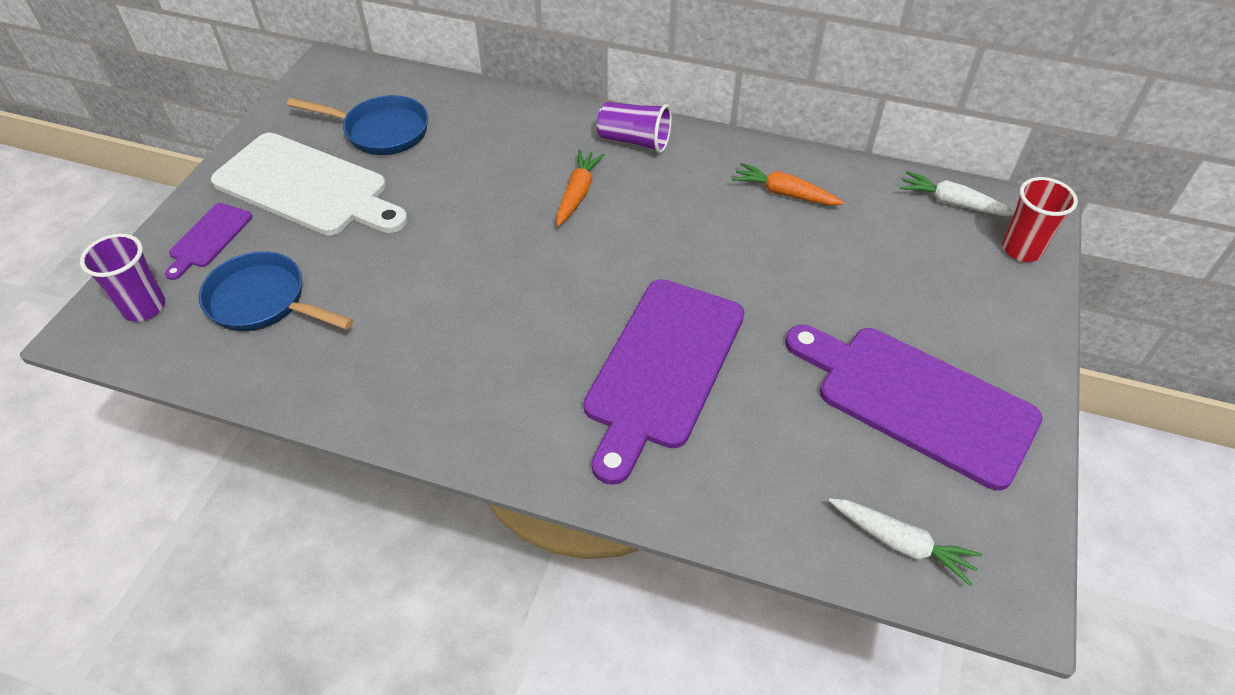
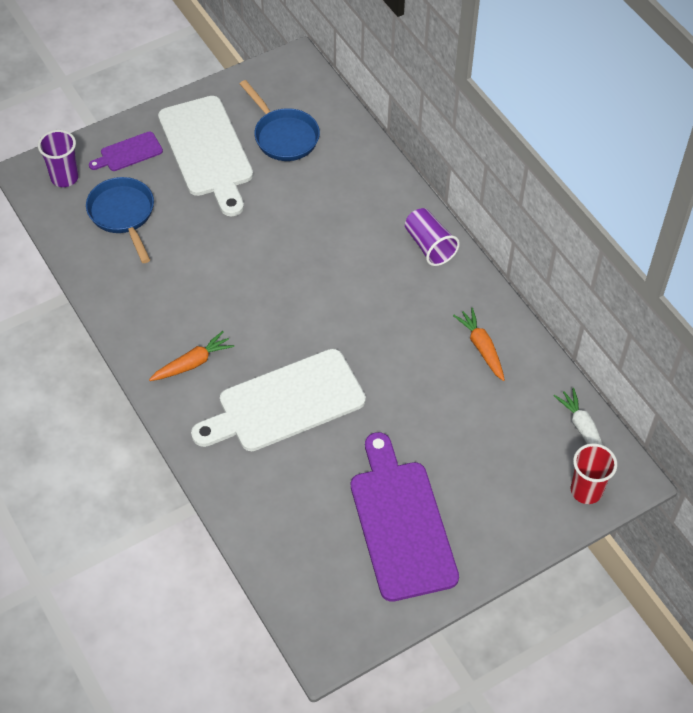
camera: 40 degrees right, 5 degrees up
(577, 193) = (354, 260): orange carrot -> orange carrot (192, 363)
(662, 369) = (285, 403): purple cutting board -> white cutting board
(901, 543) = (301, 581): white carrot -> none

